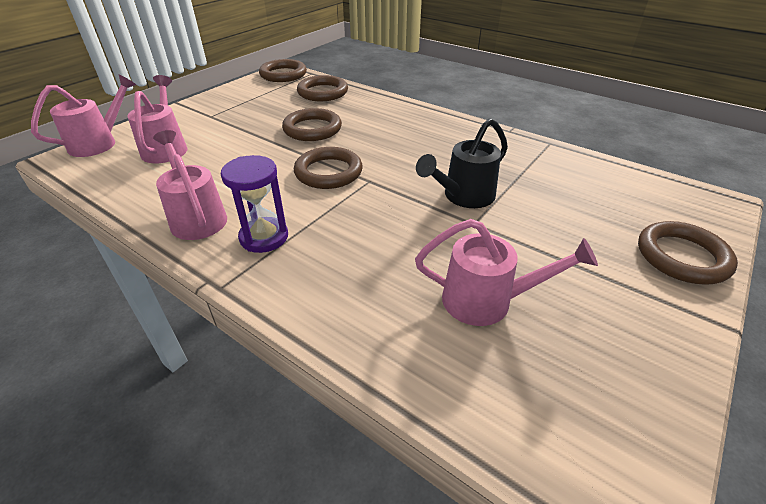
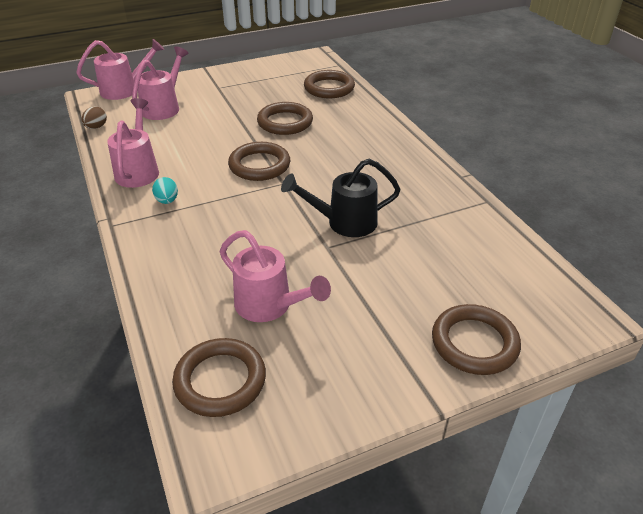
camera: 30 degrees right, 0 degrees up
(96, 188) = (96, 127): none -> brown egg
(264, 237) = (167, 201): purple hourglass -> turquoise egg
(283, 74) = (313, 60): brown ring -> brown ring (220, 380)

